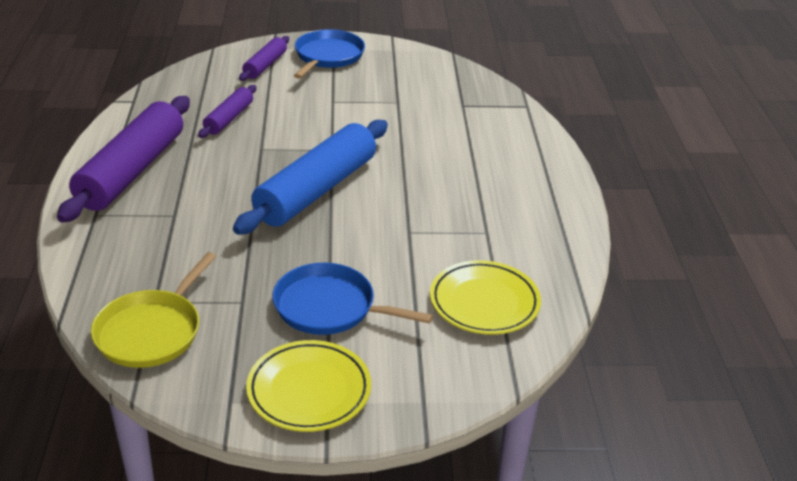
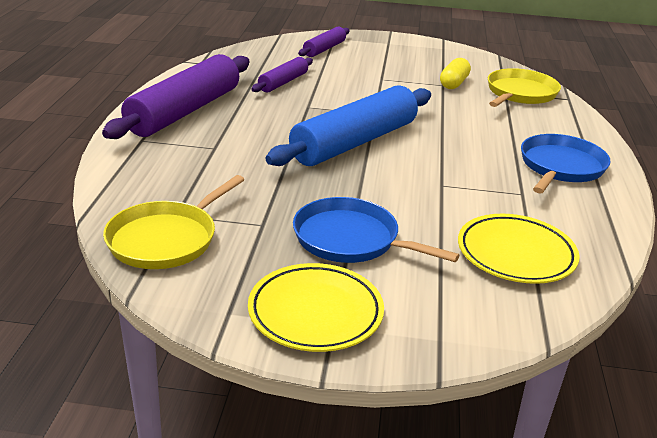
camera: 10 degrees right, 5 degrees down
(328, 56) = (382, 48): blue pan -> blue pan (560, 167)
(409, 99) = (454, 83): none -> yellow capsule
(477, 105) = (520, 93): none -> yellow pan

